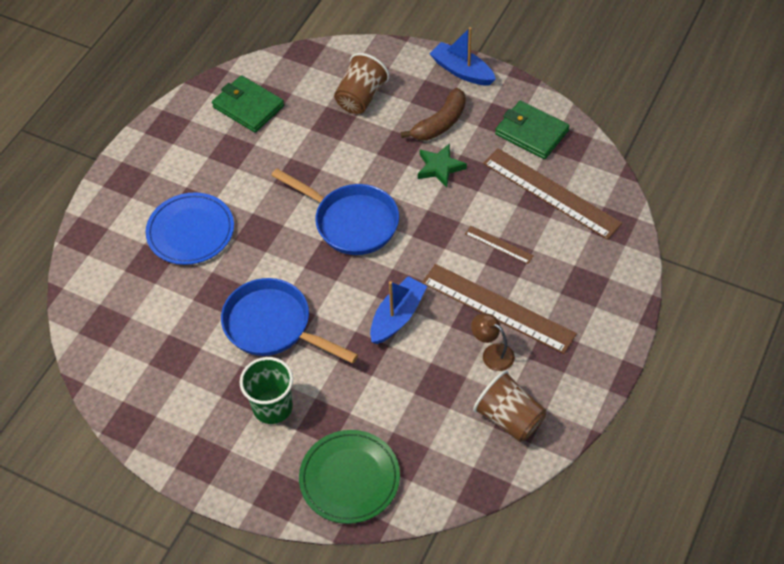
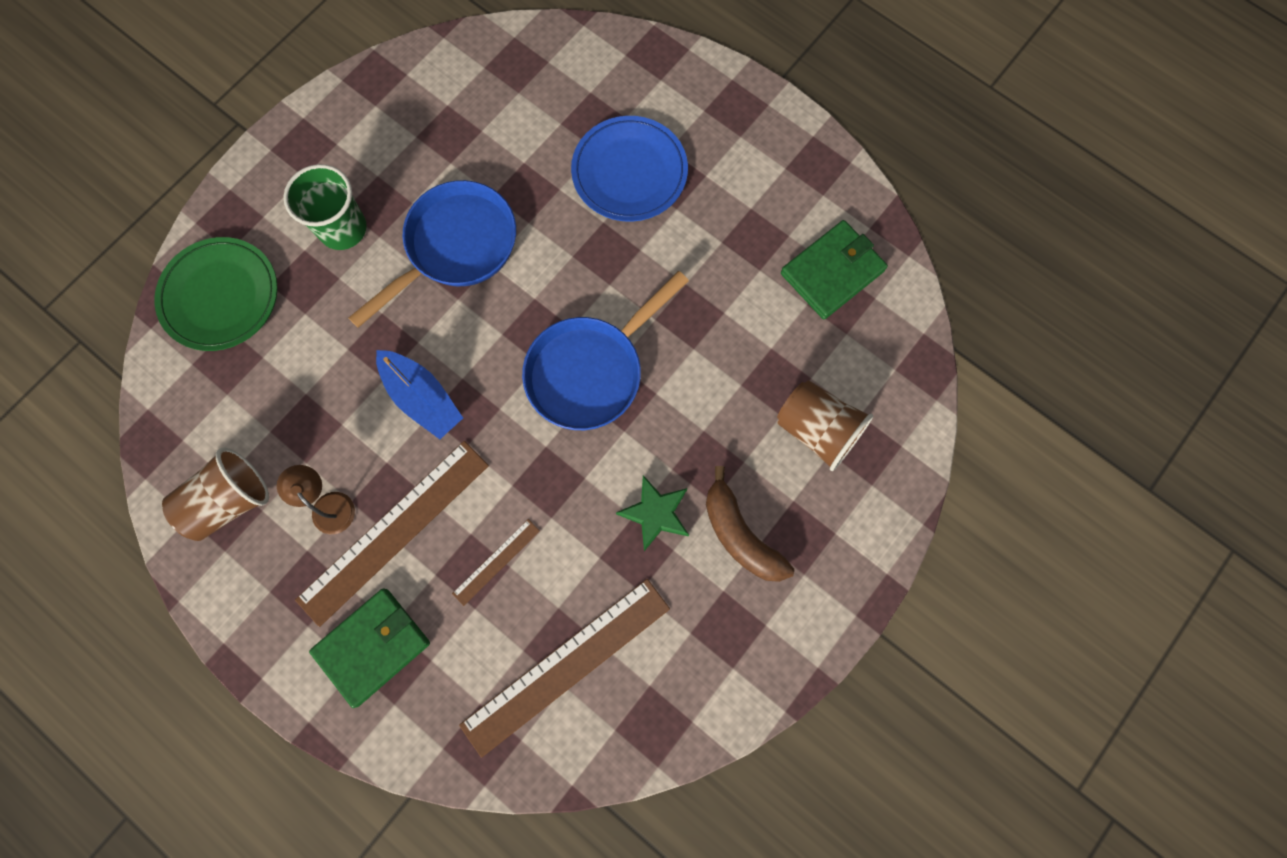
camera: 100 degrees right, 20 degrees up
(462, 71) = (841, 595): blue boat -> none
(492, 353) = (328, 505): brown lamp -> brown lamp turned 90 degrees counterclockwise
(531, 133) = (689, 671): green wallet -> green wallet (372, 646)

